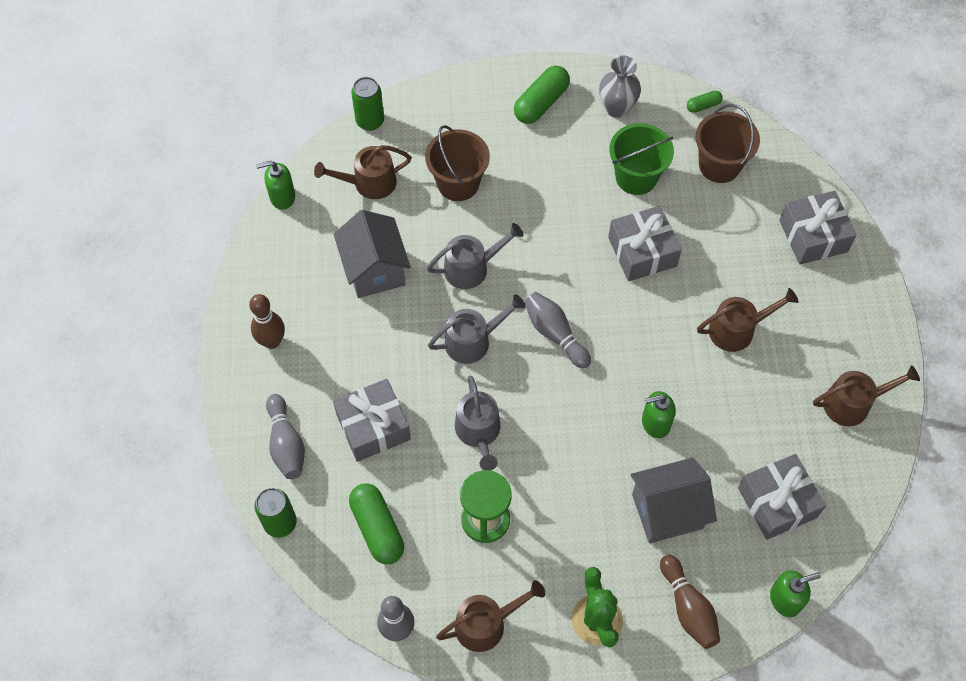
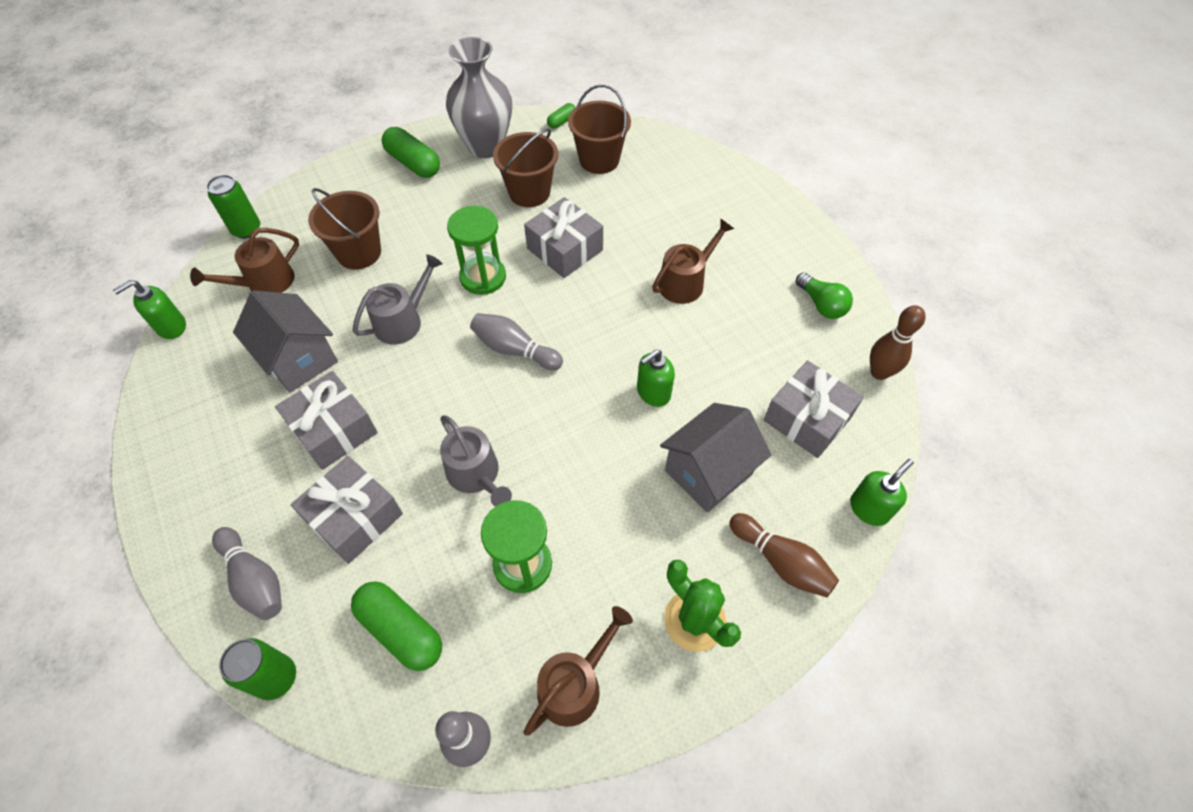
camera: 25 degrees left, 5 degrees down
(272, 341) = (202, 473): brown bowling pin -> brown bowling pin (879, 372)
(473, 341) = (432, 387): grey watering can -> none
(541, 103) = (413, 163): green capsule -> green capsule turned 60 degrees counterclockwise
(556, 252) = (483, 277): none -> green hourglass
(616, 108) = (486, 146): grey vase -> grey vase, size x1.58
(636, 177) = (529, 192): green bucket -> brown bucket
(813, 236) = (709, 186): grey gift -> grey gift (333, 430)
(852, 403) = (821, 304): brown watering can -> green light bulb

